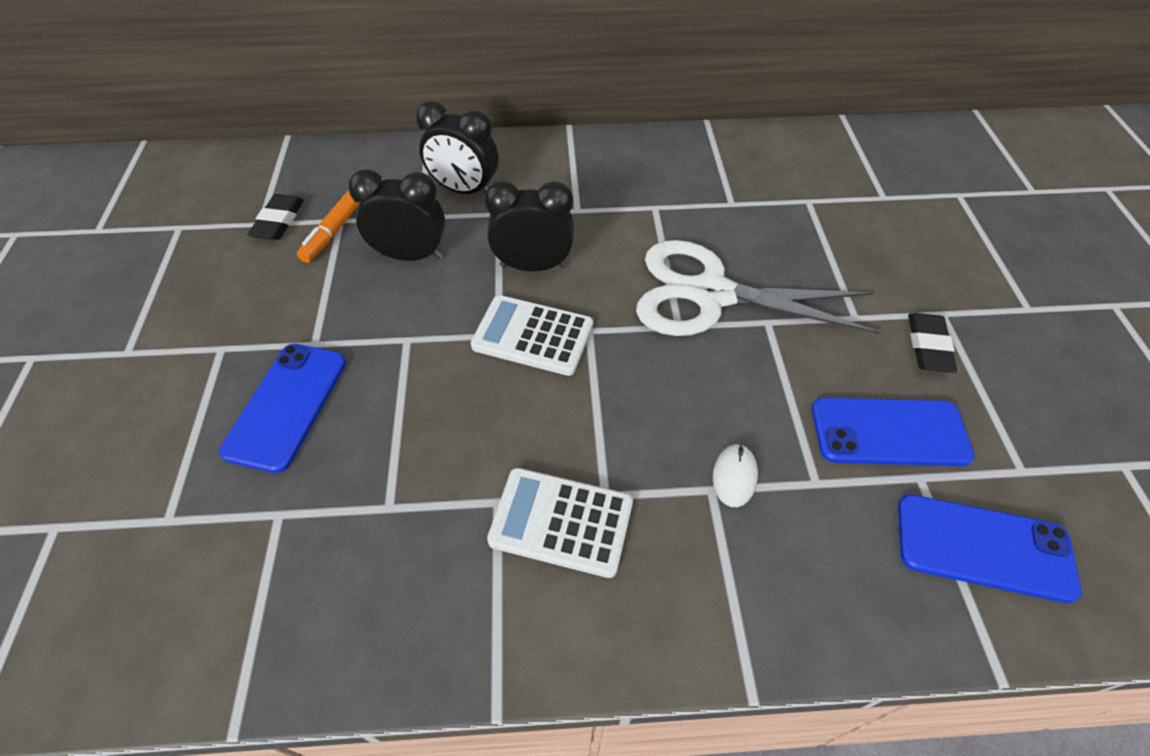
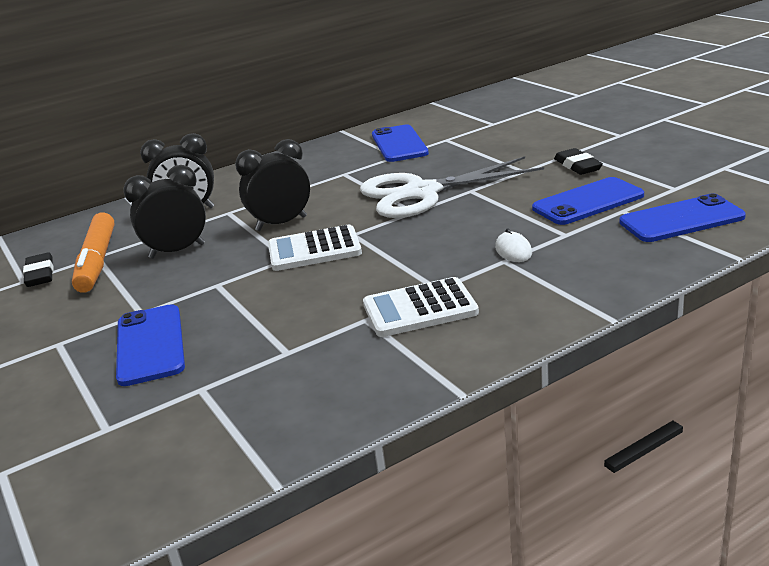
camera: 25 degrees left, 25 degrees down
(335, 230) = (97, 261): orange marker -> orange marker, size x1.52
(750, 182) = (399, 144): none -> blue phone

